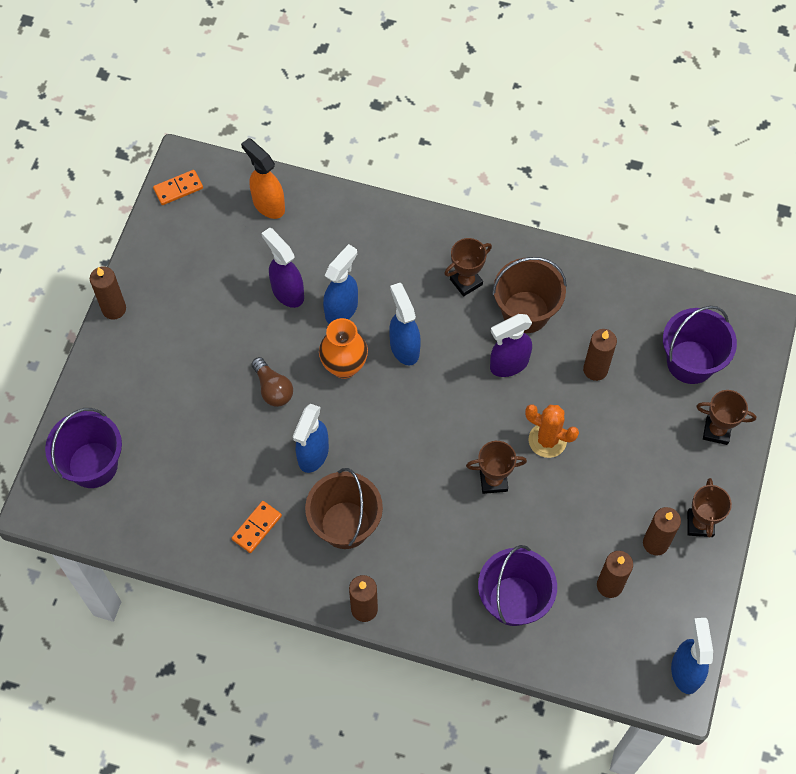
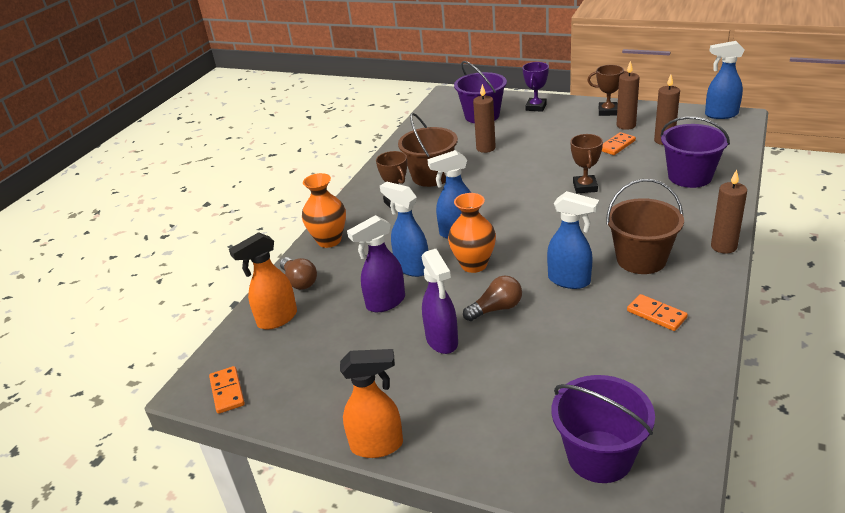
camera: 80 degrees left, 30 degrees down
(114, 309) = (378, 445): brown candle -> orange spray bottle
(324, 211) = (299, 281): none -> brown light bulb
(394, 225) = (329, 240): none -> orange vase
(508, 364) = (478, 183): purple spray bottle -> purple spray bottle (442, 341)
(547, 440) = (546, 165): orange cactus -> none
(597, 526) = (617, 145): none -> orange domino
(716, 431) = (536, 107): brown trophy -> purple trophy

